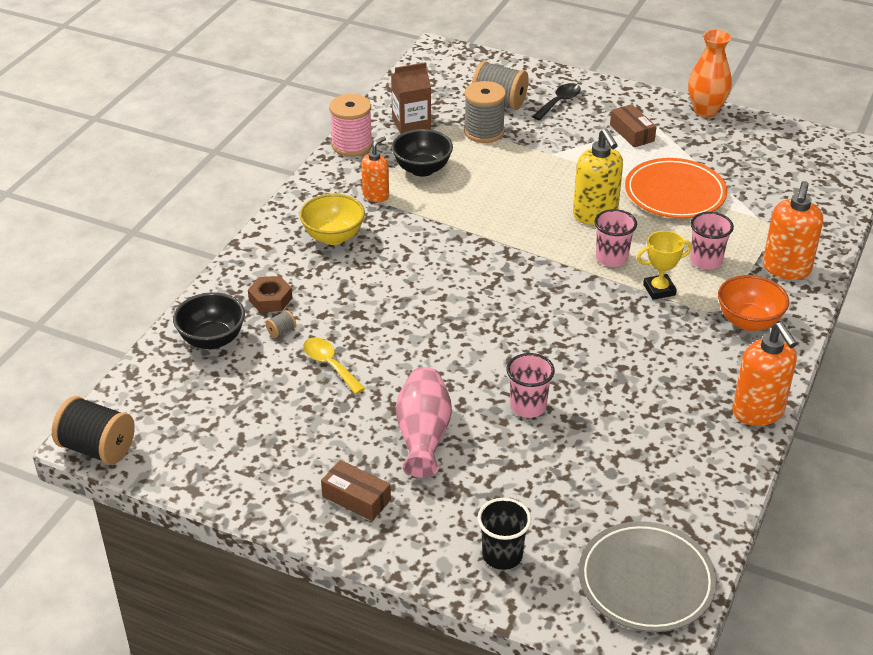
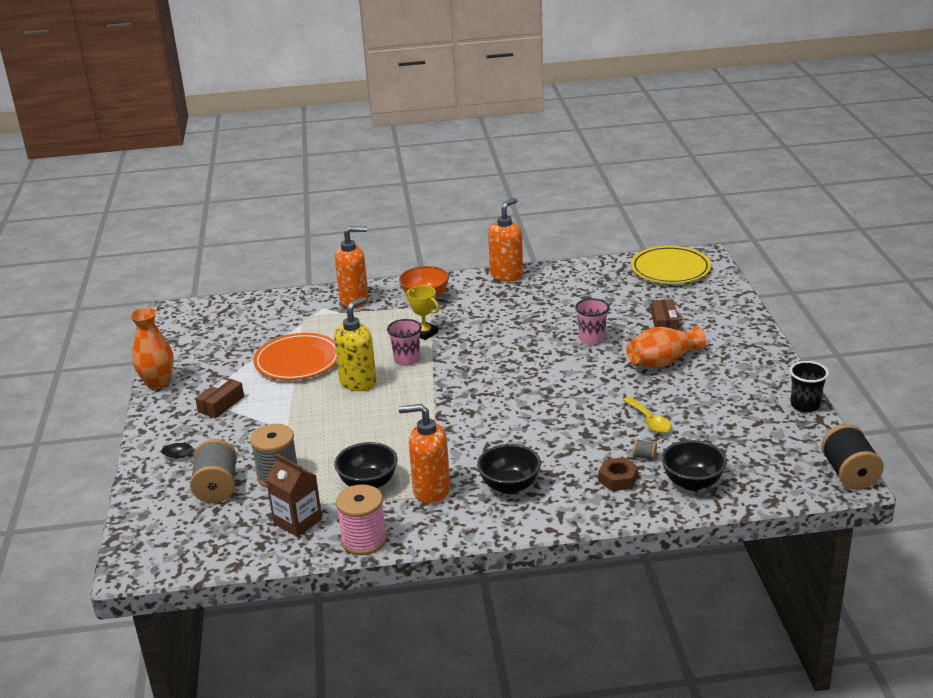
camera: 120 degrees left, 10 degrees down
(329, 364) = (649, 421): yellow spoon -> yellow spoon turned 45 degrees counterclockwise
(333, 237) = (509, 486): yellow bowl -> black bowl
(356, 498) = (740, 362): brown box -> brown box (664, 323)
(376, 195) = (431, 491): orange soap dispenser -> orange soap dispenser, size x1.58
(423, 436) = (663, 362): pink vase -> orange vase
(502, 555) = (711, 307): black cup -> black cup (805, 405)
(646, 581) = (670, 269): grey plate -> yellow plate
(706, 261) = (373, 327): pink cup -> none

